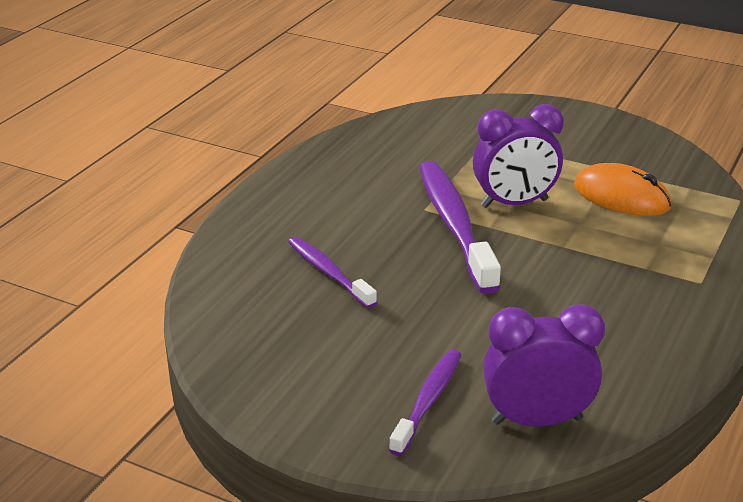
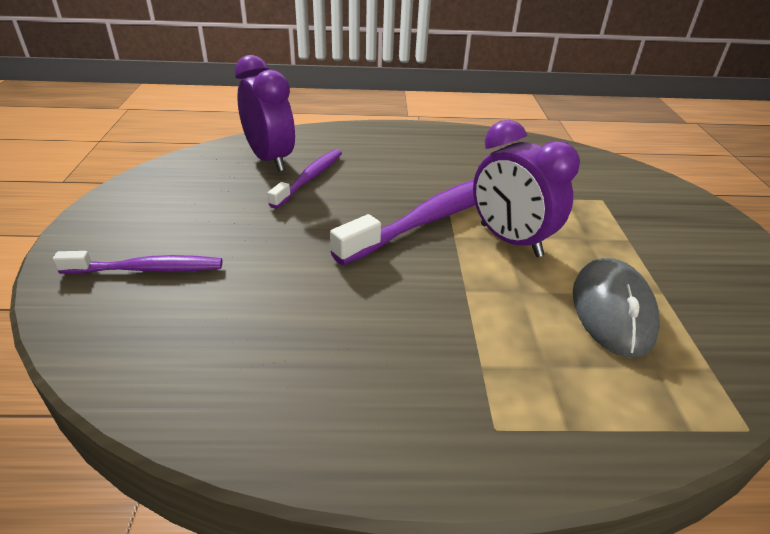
camera: 60 degrees right, 5 degrees up
(536, 420) = (134, 345): purple clock -> purple clock (270, 159)
(621, 196) = (612, 310): orange mouse -> grey mouse

